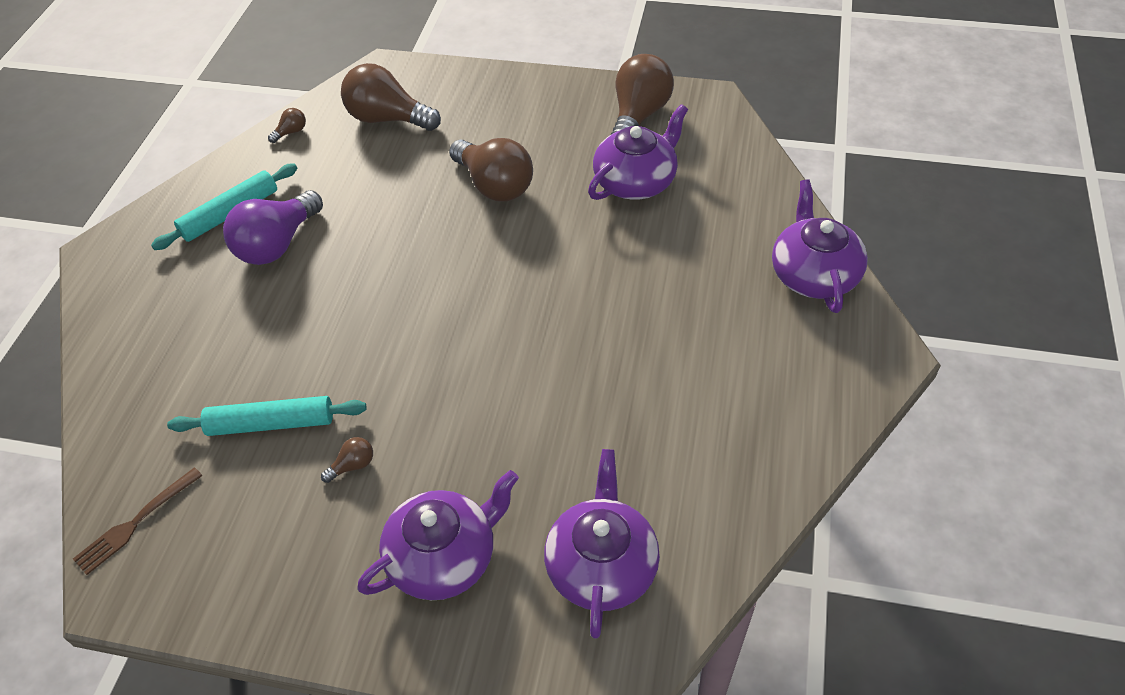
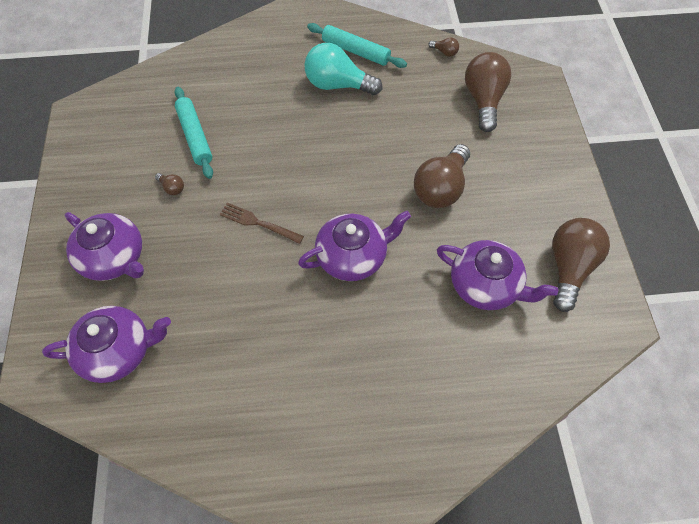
camera: 70 degrees right, 10 degrees up
(136, 523) = (118, 103): brown fork -> brown fork (258, 223)
(277, 244) = (337, 85): purple light bulb -> turquoise light bulb
(639, 116) = (569, 268): brown light bulb -> brown light bulb turned 75 degrees counterclockwise
(813, 275) = (426, 454): purple teapot -> purple teapot (352, 256)

